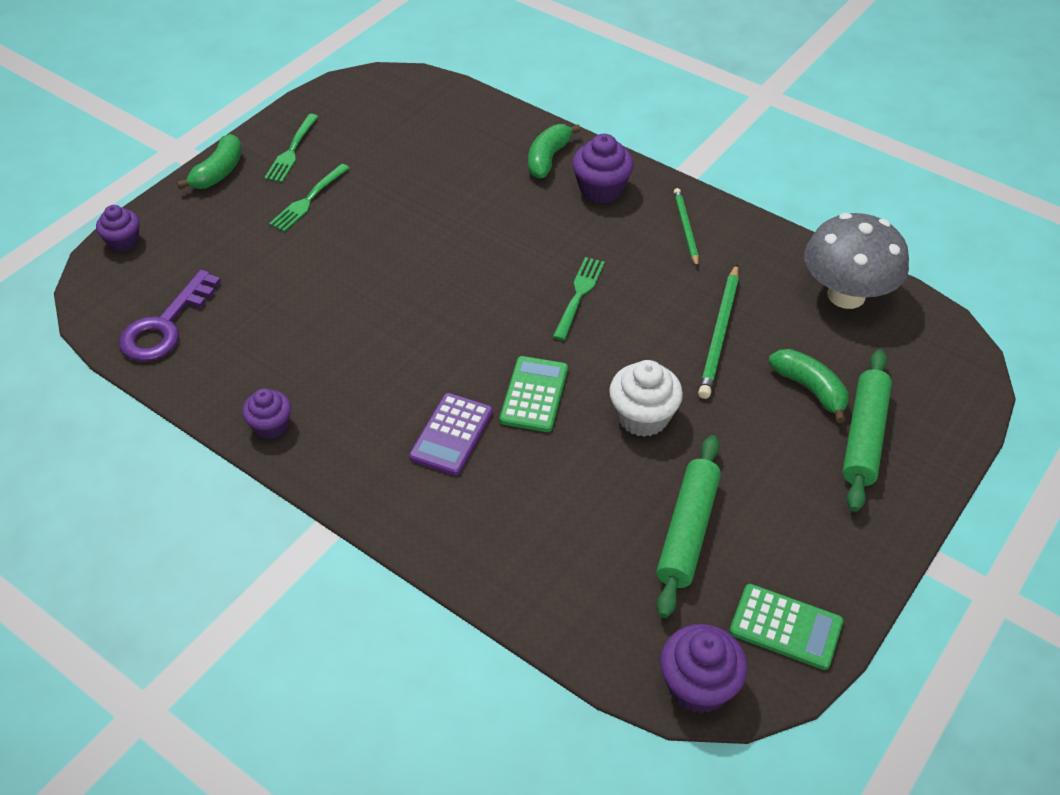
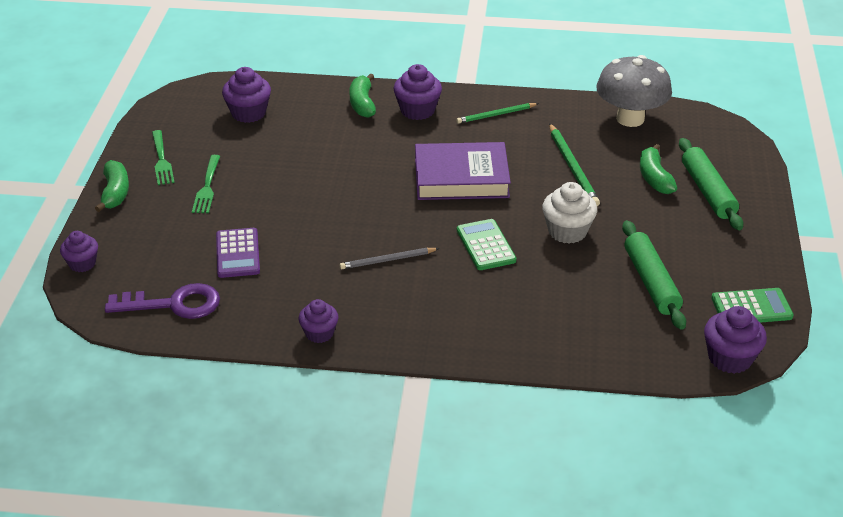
camera: 30 degrees left, 10 degrees down
(165, 326) = (174, 304): purple key -> purple key turned 90 degrees counterclockwise
(413, 367) = (387, 260): none -> grey pencil
(421, 127) = (248, 113): none -> purple cupcake
(451, 434) = (452, 289): purple calculator -> purple calculator (238, 253)
(579, 295) = (461, 178): green fork -> purple book
(685, 228) = (496, 115): green pencil -> green pencil turned 75 degrees counterclockwise
(810, 389) = (654, 178): green banana -> green banana turned 120 degrees counterclockwise

